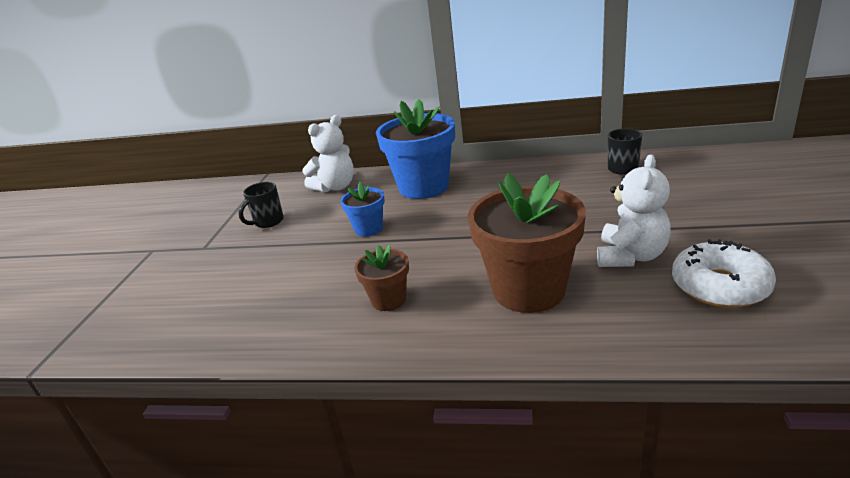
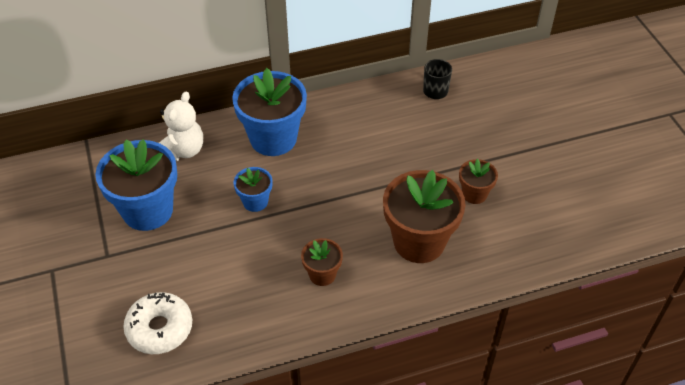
camera: 30 degrees left, 20 degrees up
(268, 222) = (148, 210): black mug -> blue flower pot
(631, 256) = (474, 194): white teddy bear -> brown flower pot
(719, 286) = (536, 211): white donut -> white donut (160, 328)

